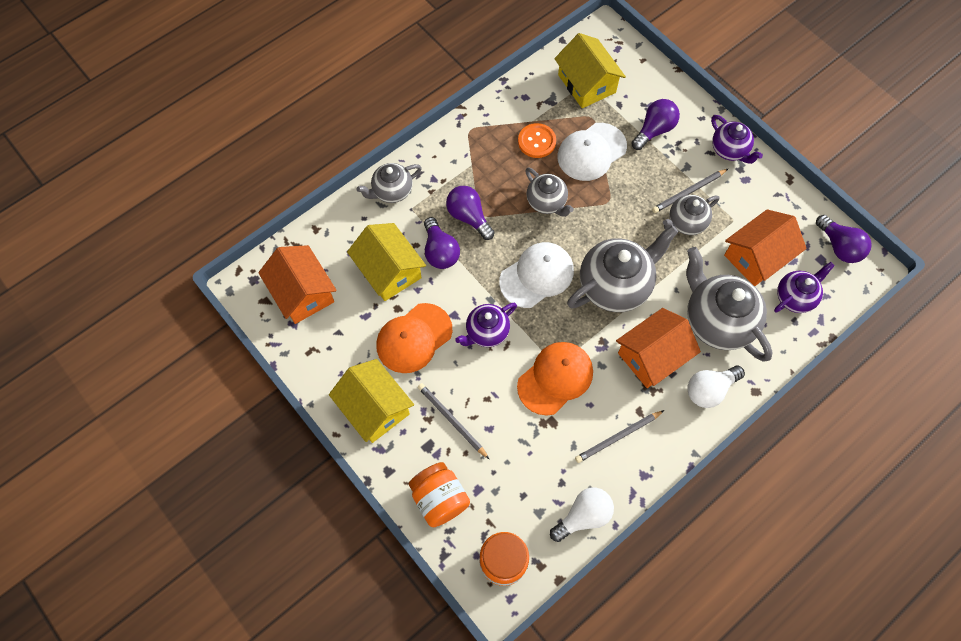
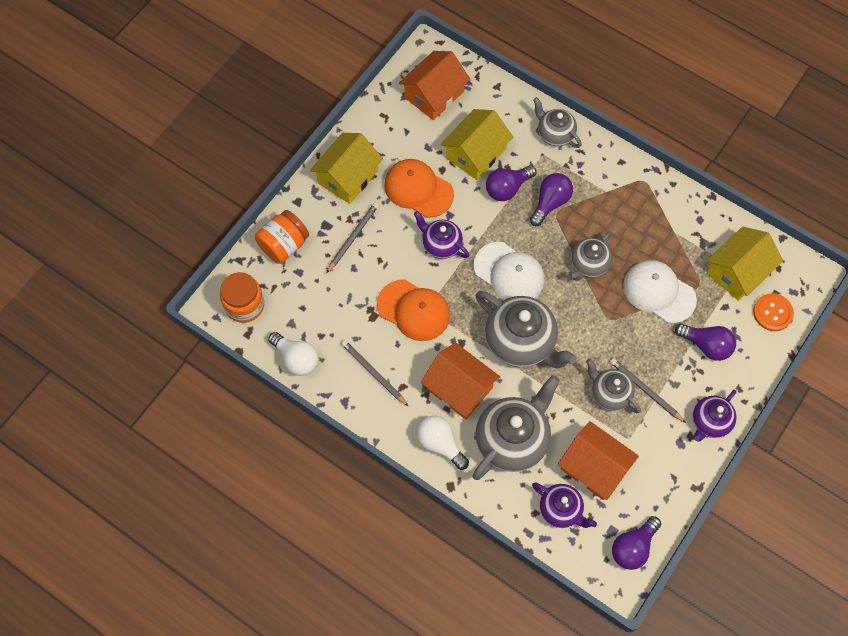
camera: 75 degrees right, 0 degrees up
(536, 141) = (652, 241): orange button -> orange button (772, 313)

